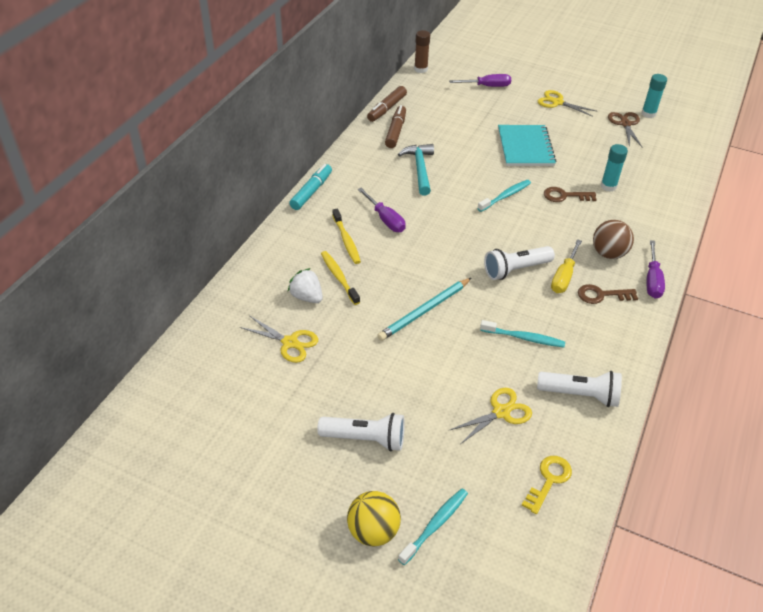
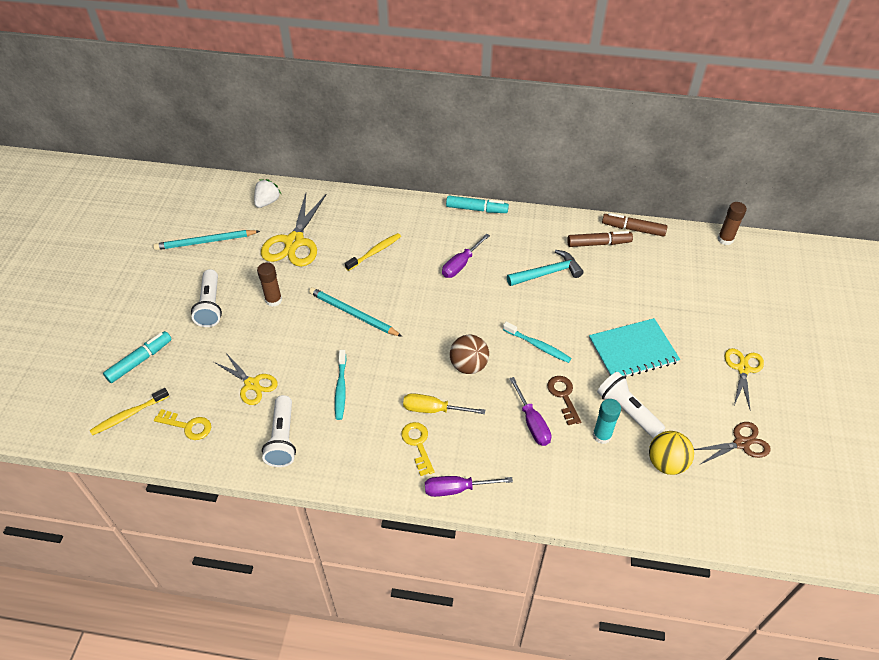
camera: 75 degrees right, 5 degrees up
(245, 433) = (205, 242): none -> turquoise pencil
(290, 342) = (294, 242): yellow scissors -> yellow scissors, size x1.66
(307, 297) = (346, 239): white strawberry -> white strawberry (267, 202)
(346, 240) = (422, 246): yellow toothbrush -> yellow toothbrush (129, 415)
(373, 531) = (132, 327): yellow ball -> yellow ball (666, 463)
(379, 375) = (273, 300): none -> brown glue stick
(435, 525) = (140, 361): turquoise toothbrush -> turquoise marker
(487, 86) = (731, 300): purple screwdriver -> purple screwdriver (532, 422)
(515, 270) = (429, 370): white flashlight -> white flashlight (627, 411)
(601, 295) = (418, 444): brown key -> yellow key
(608, 253) = (484, 445): brown ball -> brown ball (468, 365)
(648, 114) = (783, 468): turquoise glue stick -> none

